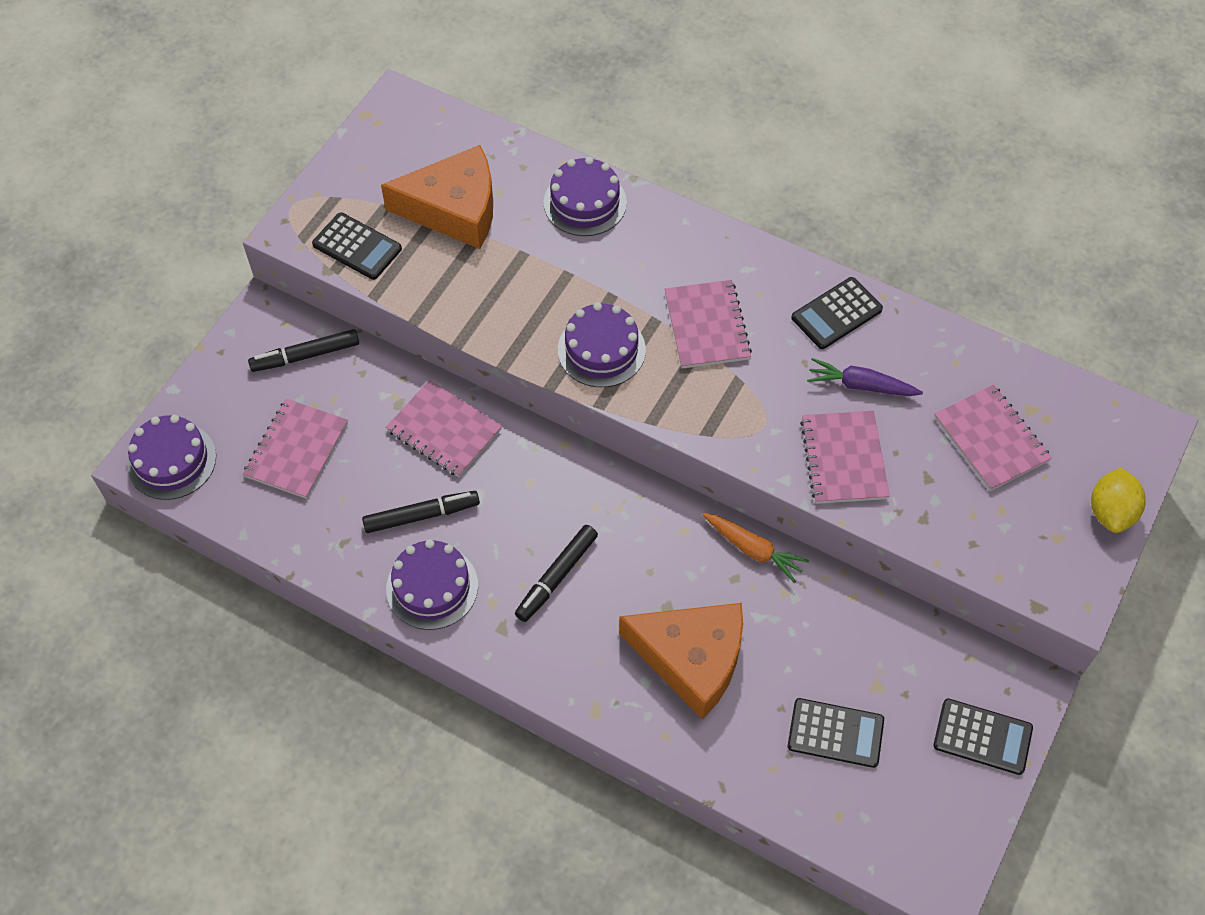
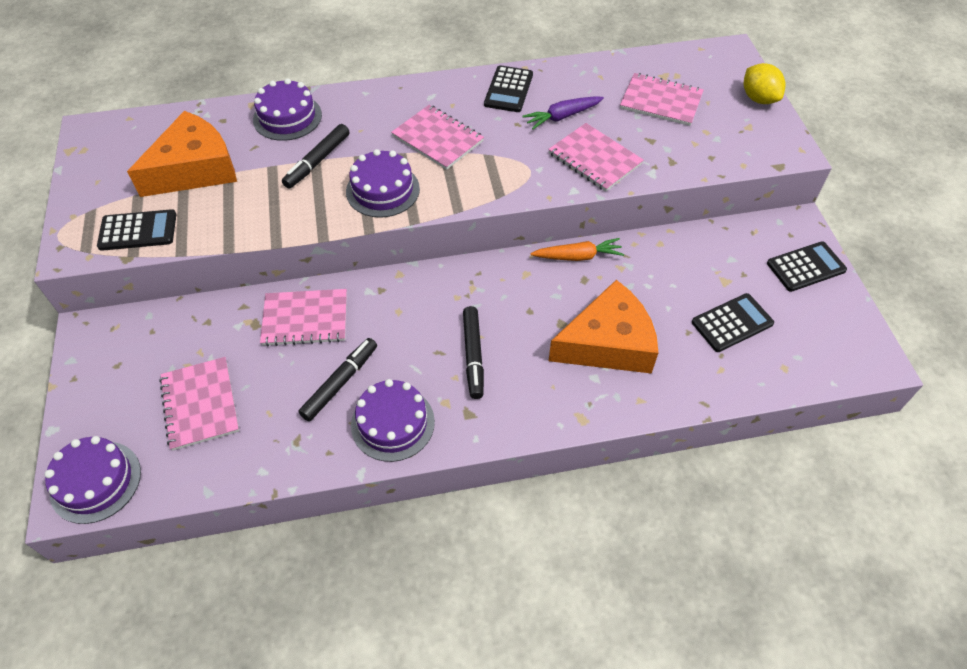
camera: 40 degrees left, 5 degrees down
(305, 356) = (150, 338): black marker -> black marker (317, 161)

